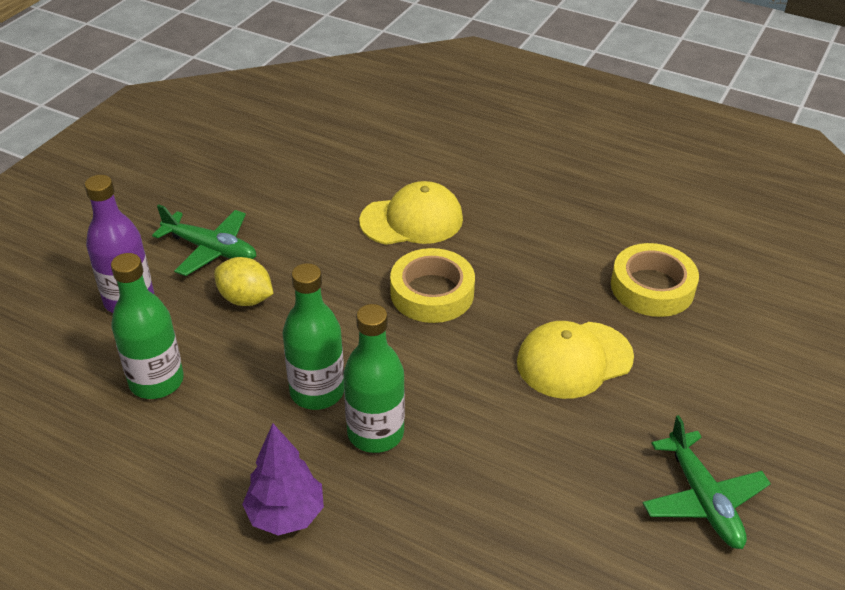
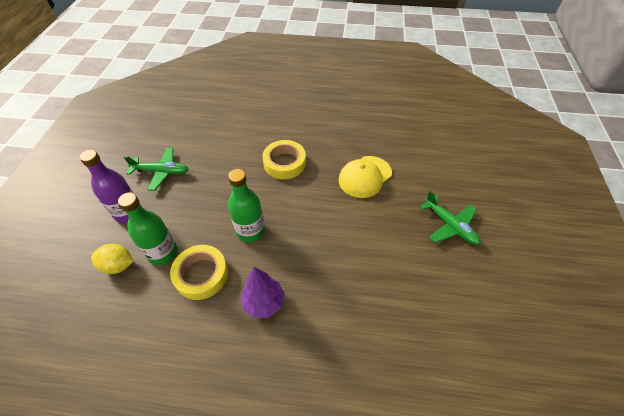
camera: 20 degrees left, 10 degrees up
(246, 299) = (192, 193): yellow lemon -> yellow lemon (118, 265)
(375, 433) = (289, 243): green bottle -> none
(412, 220) = (258, 129): yellow cap -> none
(652, 287) = (382, 132): yellow tape -> yellow tape (201, 275)

